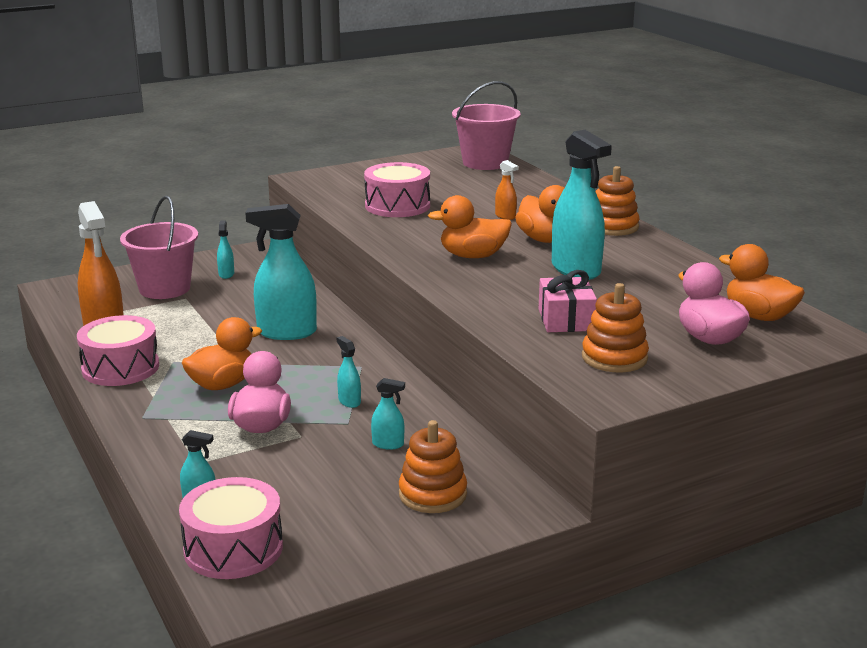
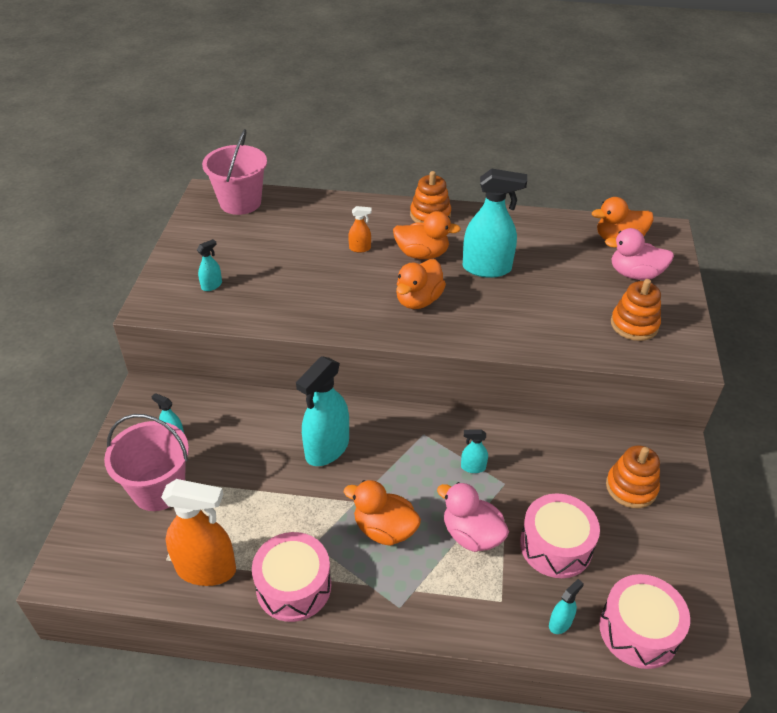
camera: 55 degrees left, 20 degrees up
(222, 384) = (384, 529): orange duck -> orange duck turned 60 degrees counterclockwise
(388, 444) = (550, 477): turquoise spray bottle -> turquoise spray bottle (212, 285)
(397, 206) = (278, 287): pink drum -> pink drum (556, 545)
(566, 320) = (563, 314): pink gift -> none

